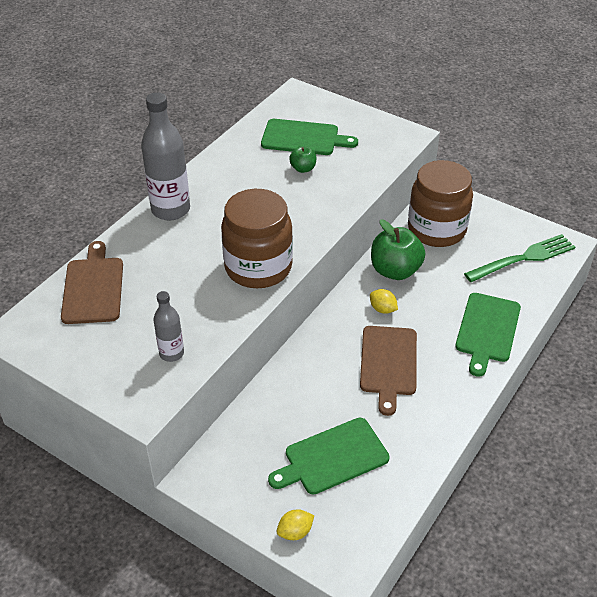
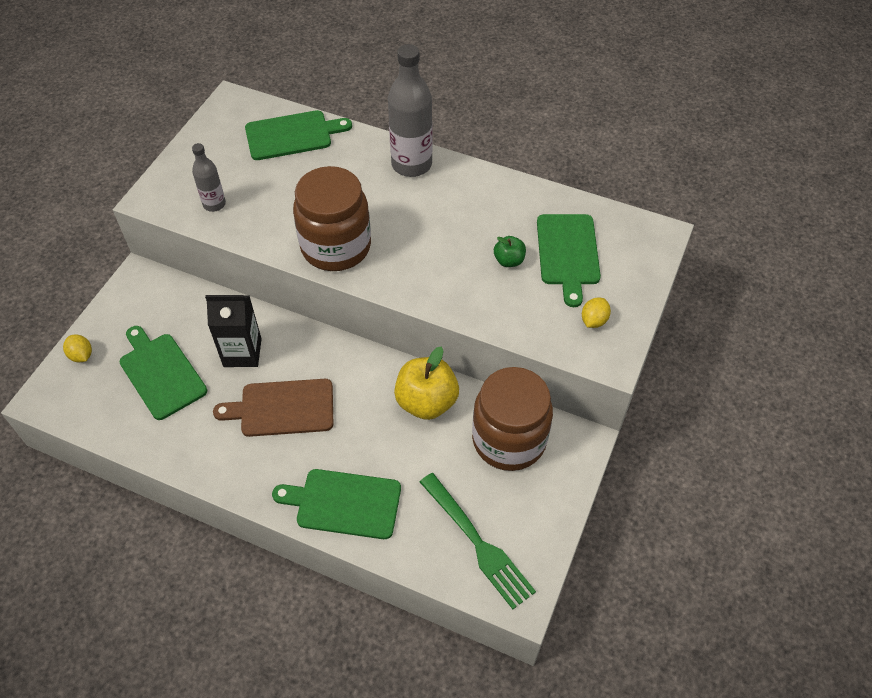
camera: 80 degrees right, 10 degrees up
(93, 287) = (292, 135): brown cutting board -> green cutting board
(320, 390) = (242, 352): none -> black carton
(382, 309) = (362, 395): yellow lemon -> yellow lemon (593, 320)
(395, 270) = (426, 402): green apple -> yellow apple

